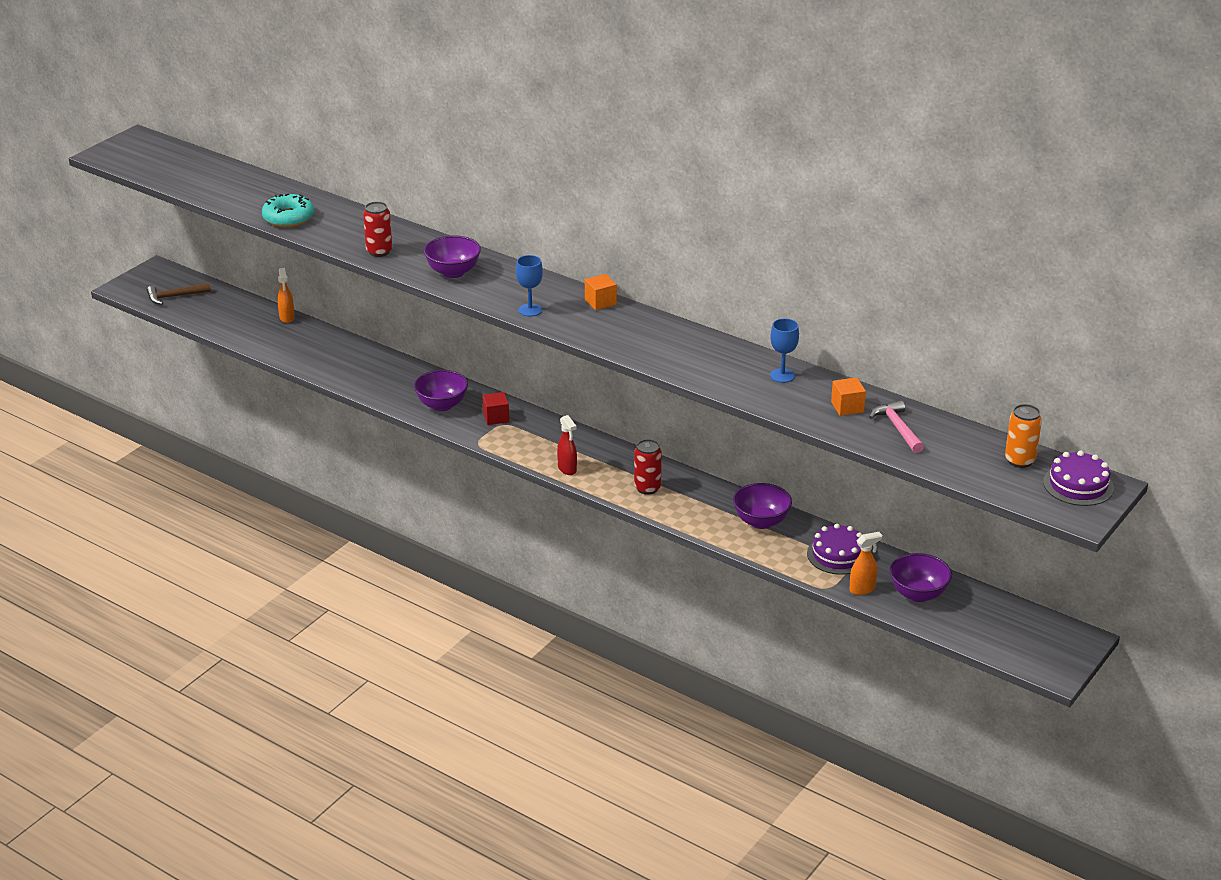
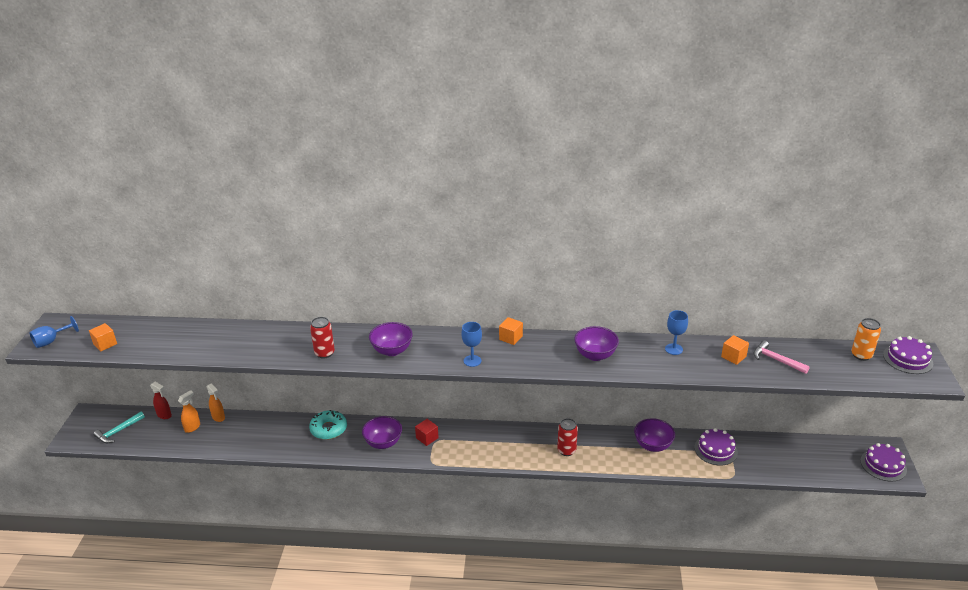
camera: 30 degrees left, 0 degrees up
(122, 154) = (51, 341): none -> blue goblet
(170, 173) = (105, 344): none -> orange cube
(175, 296) = (118, 431): brown hammer -> turquoise hammer
(288, 218) = (232, 349): turquoise donut -> turquoise donut (328, 429)
(567, 469) = (506, 458): red spray bottle -> red spray bottle (164, 415)
(862, 589) = (752, 468): orange spray bottle -> orange spray bottle (192, 427)
(918, 594) = (782, 457): purple bowl -> purple bowl (595, 355)
(1048, 652) = (883, 465): none -> purple cake

